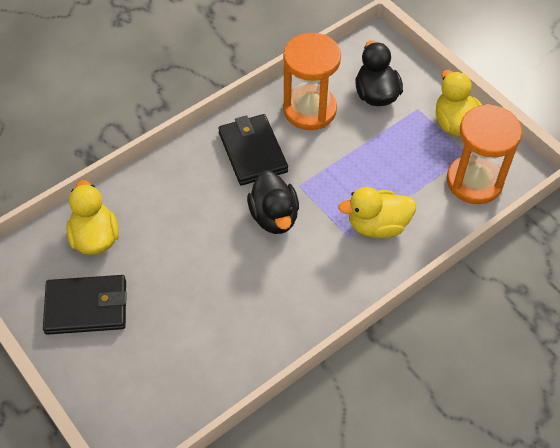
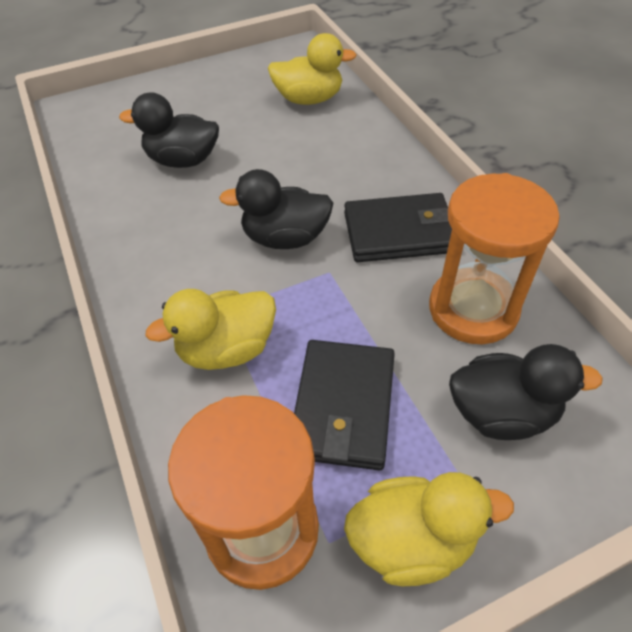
camera: 105 degrees right, 5 degrees down
(86, 307) = (229, 90): black wallet -> black wallet (343, 406)
(199, 312) = (183, 160): none -> black duck
(377, 225) = (227, 349): yellow duck -> yellow duck turned 120 degrees counterclockwise

